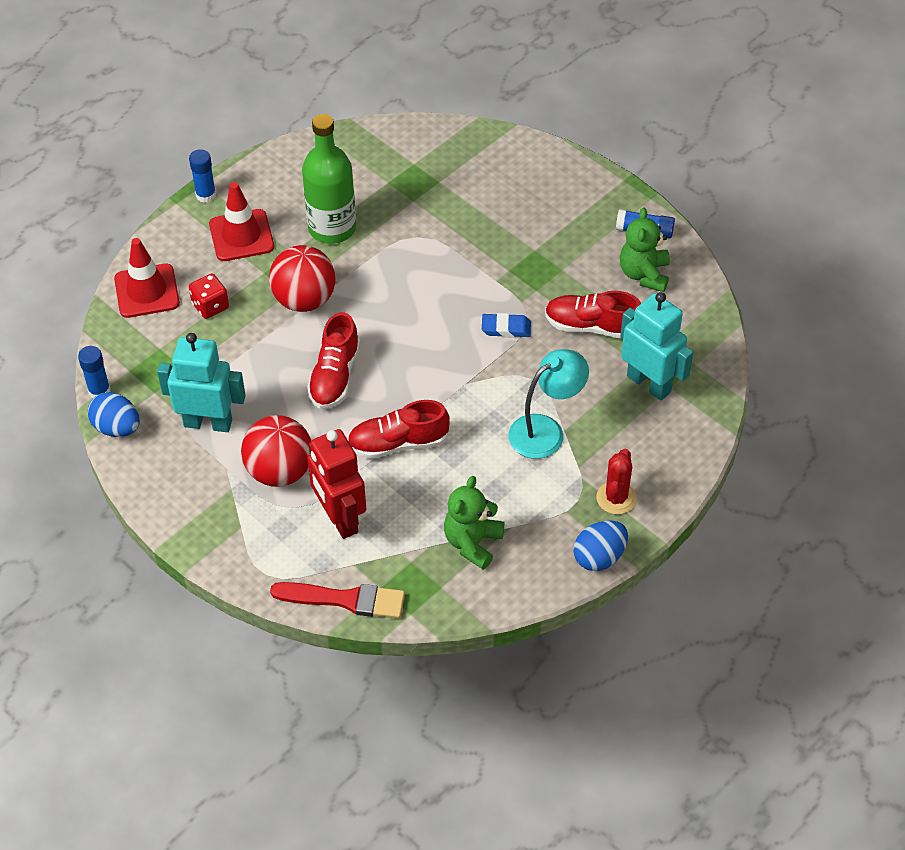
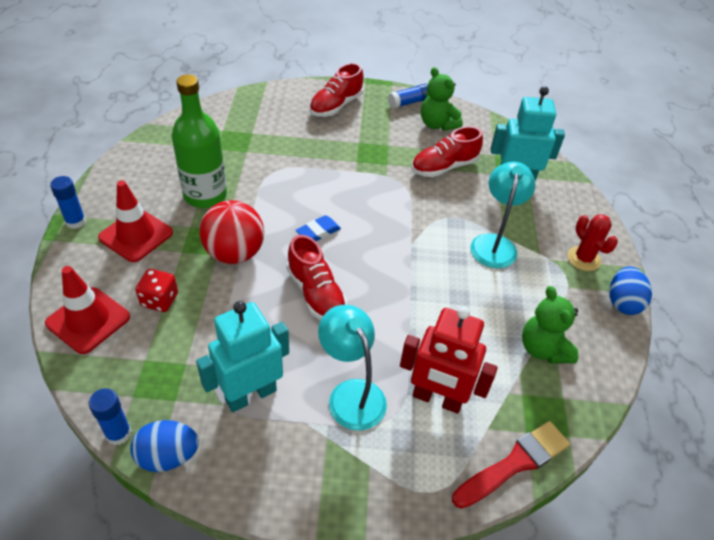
camera: 45 degrees left, 5 degrees down
(280, 471) = (351, 394): red ball -> turquoise lamp
(398, 443) = (414, 312): red shoe -> red shoe (336, 106)
(506, 328) = (396, 196): blue eraser -> blue eraser (318, 232)

